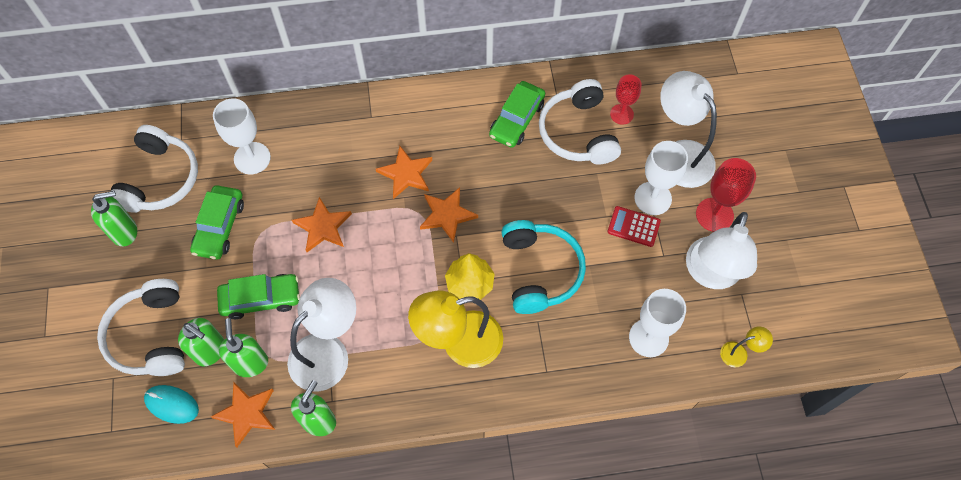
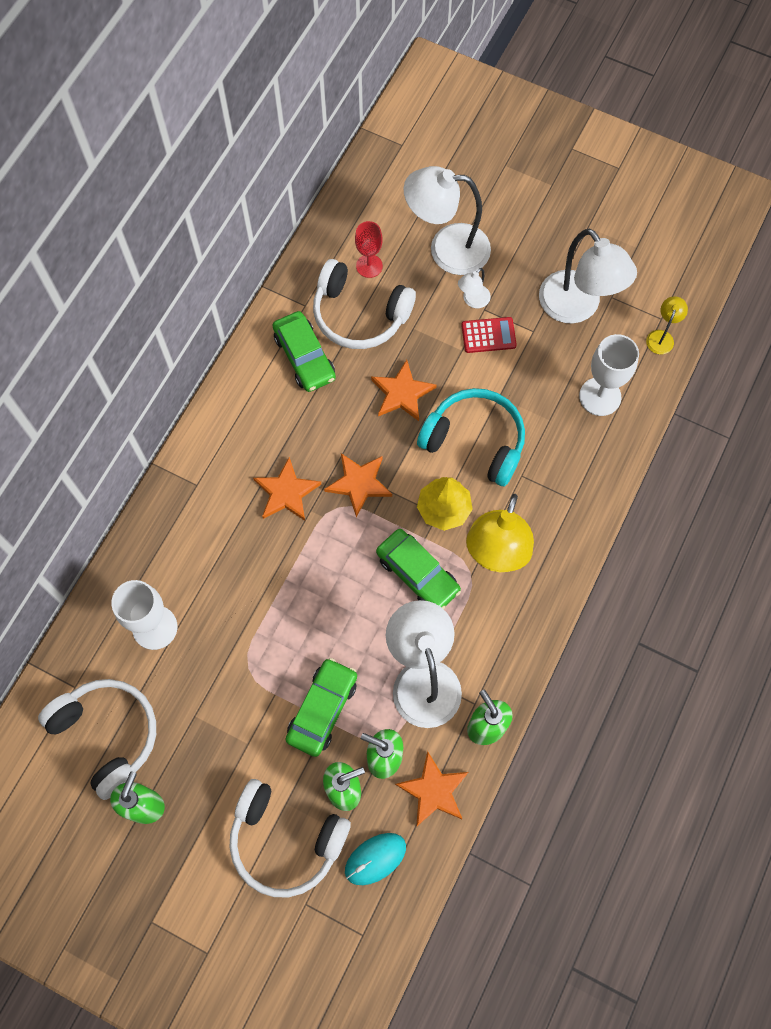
camera: 55 degrees left, 5 degrees up
(219, 227) = (211, 705): green car -> green car (417, 574)
(323, 227) = (286, 604): orange star -> orange star (402, 393)
(633, 226) = (488, 335): red calculator -> red calculator turned 150 degrees counterclockwise
(652, 198) = (472, 301): white goblet -> white lamp
(714, 215) = (525, 264): red goblet -> none

